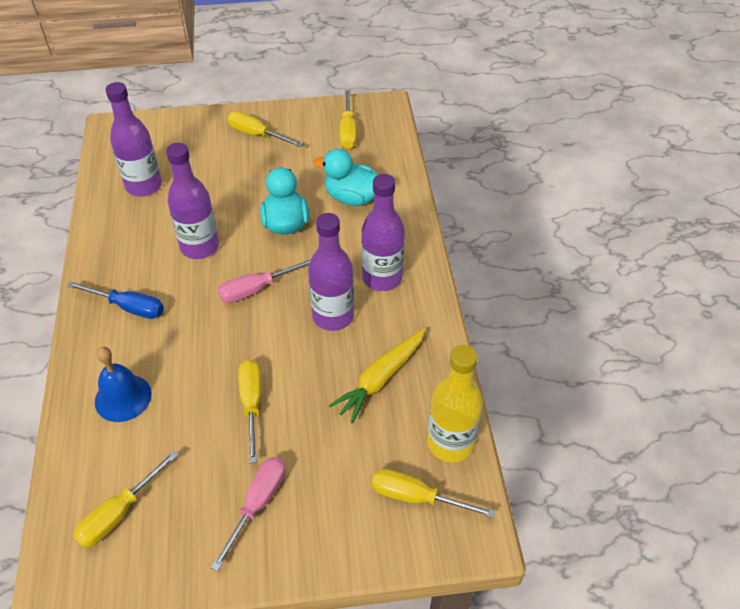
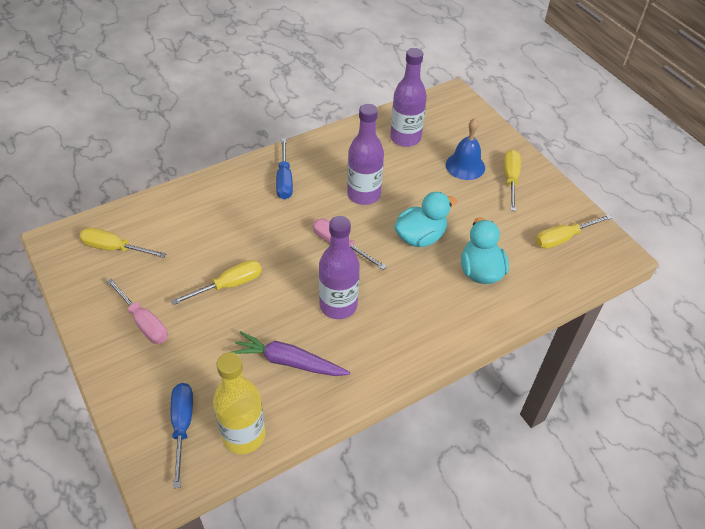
camera: 65 degrees right, 0 degrees up
(123, 397) = (205, 211): blue bell -> blue bell (465, 166)
(257, 504) = (144, 322): pink screwdriver -> pink screwdriver turned 45 degrees clockwise
(380, 379) = (288, 361): yellow carrot -> purple carrot
(382, 278) = (399, 325): purple bottle -> none
(416, 497) = (182, 426): yellow screwdriver -> blue screwdriver

